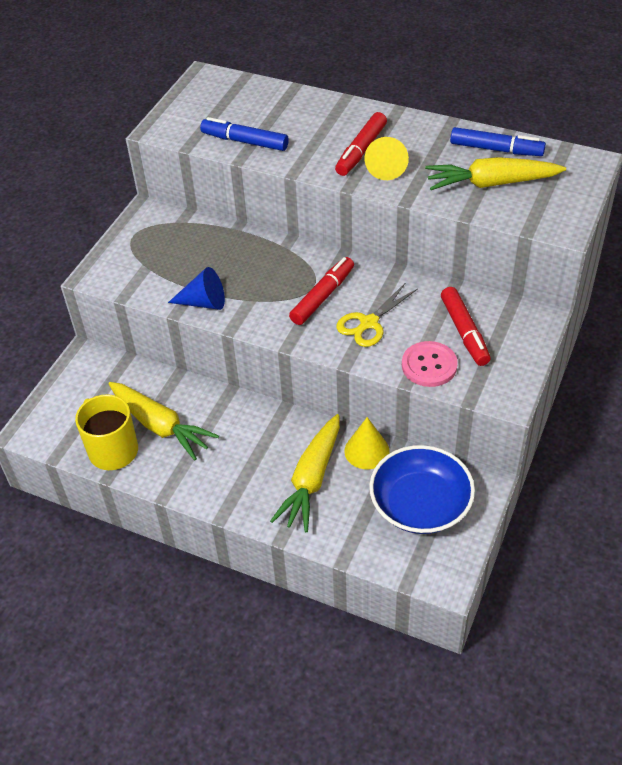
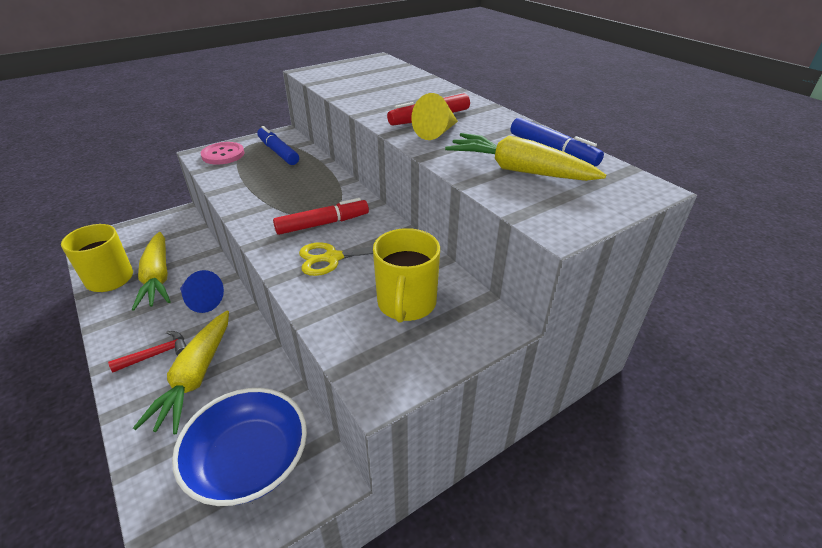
camera: 30 degrees right, 10 degrees down
(203, 302) = (238, 193): blue cone -> blue cone (201, 301)
(245, 141) = (352, 91): blue marker -> blue marker (278, 152)
(255, 482) = (157, 354): none -> red hammer
(311, 479) = (195, 377): yellow carrot -> yellow carrot turned 45 degrees counterclockwise
(366, 451) = (265, 378): yellow cone -> none
(429, 365) = (339, 316): pink button -> pink button (223, 155)
(464, 332) = (406, 303): red marker -> yellow mug

